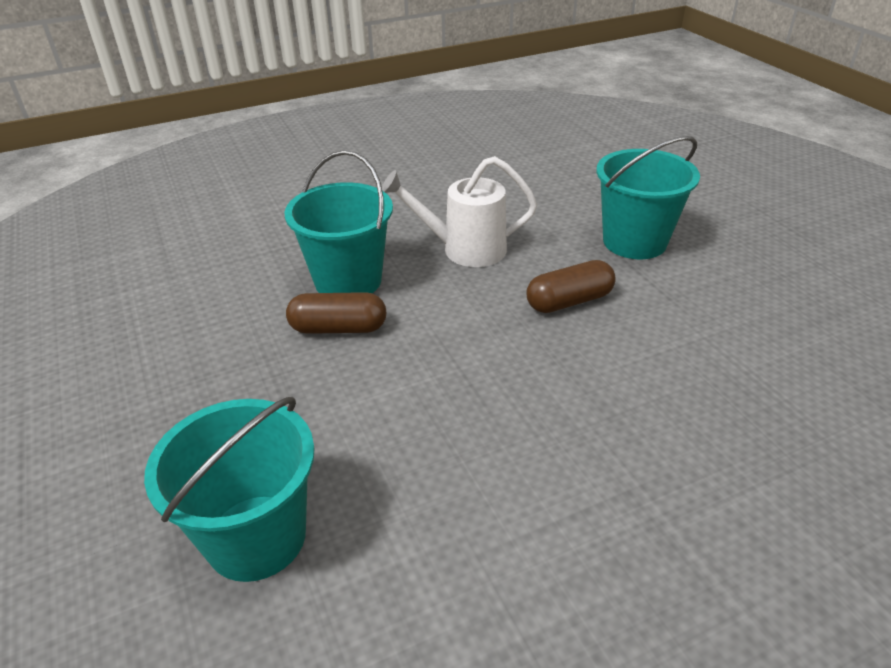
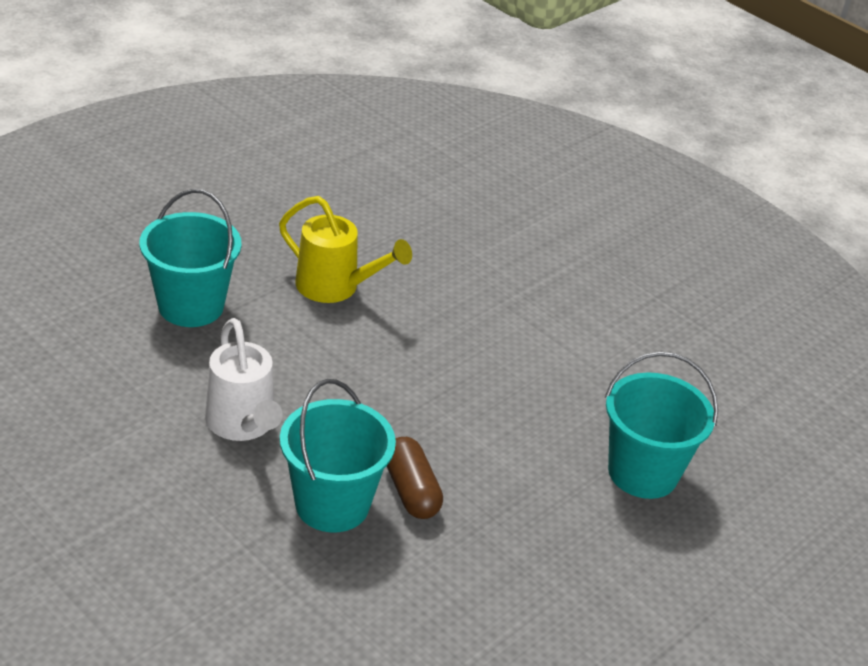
camera: 115 degrees left, 0 degrees up
(569, 301) = (309, 344): brown capsule -> none
(668, 335) = (335, 287): none -> yellow watering can

